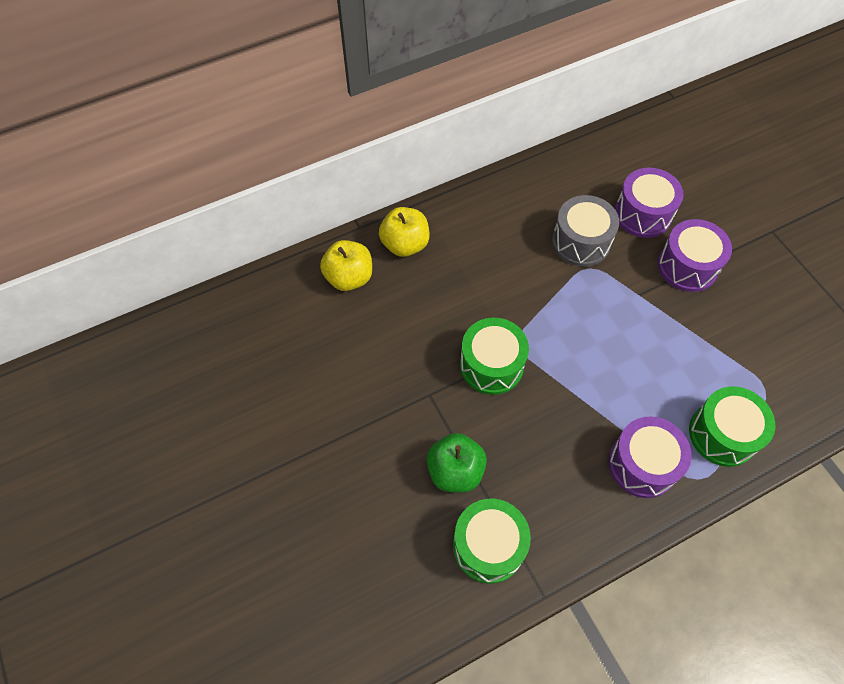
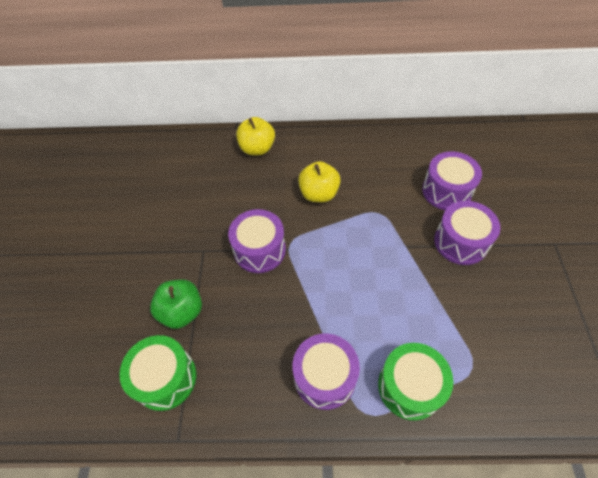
camera: 30 degrees right, 5 degrees down
(349, 277) = (206, 155): yellow apple -> yellow apple (319, 194)
(491, 365) = (259, 250): green drum -> purple drum
(581, 242) = (384, 192): grey drum -> none

